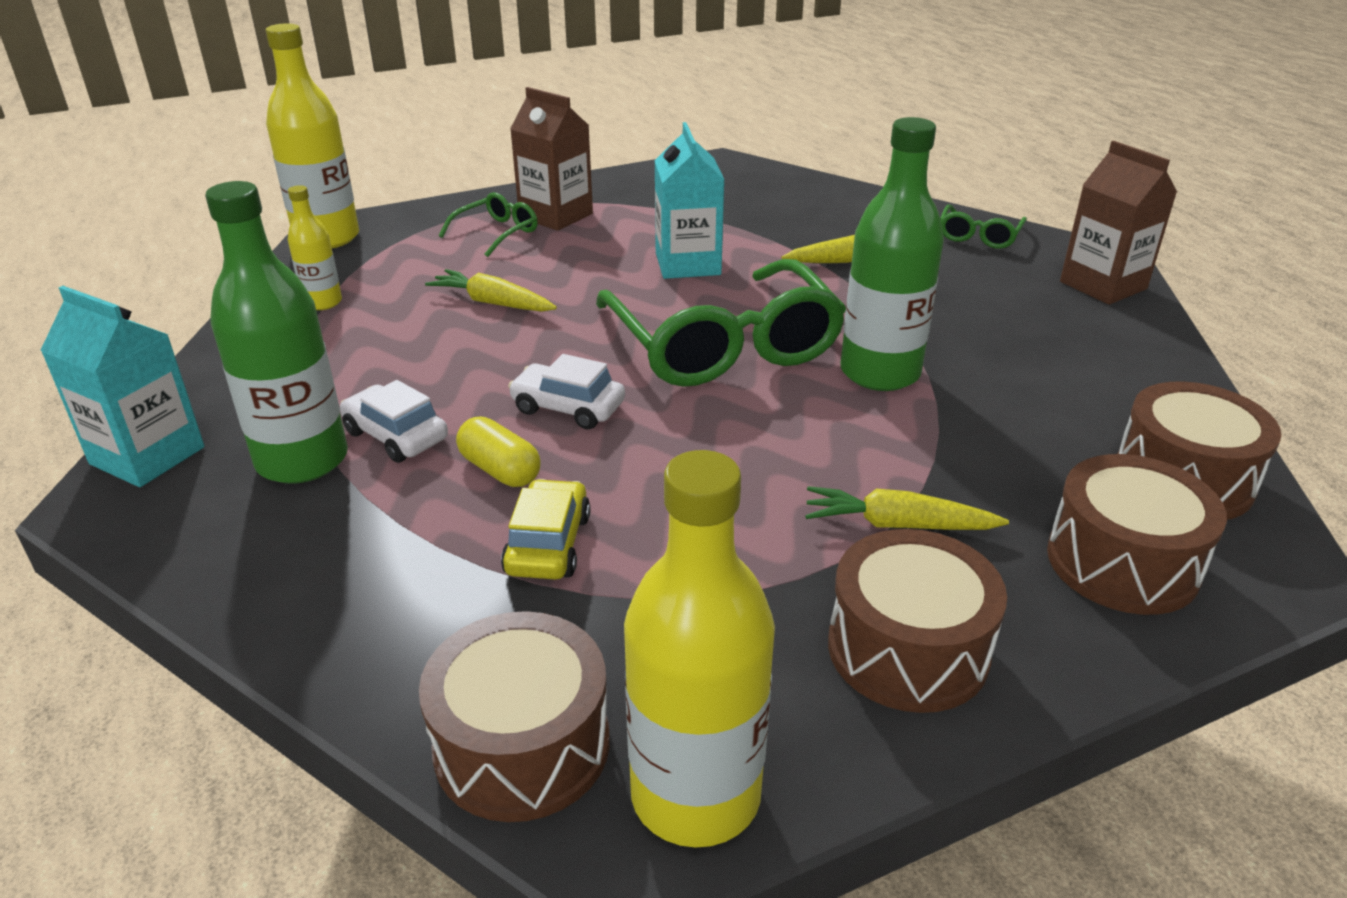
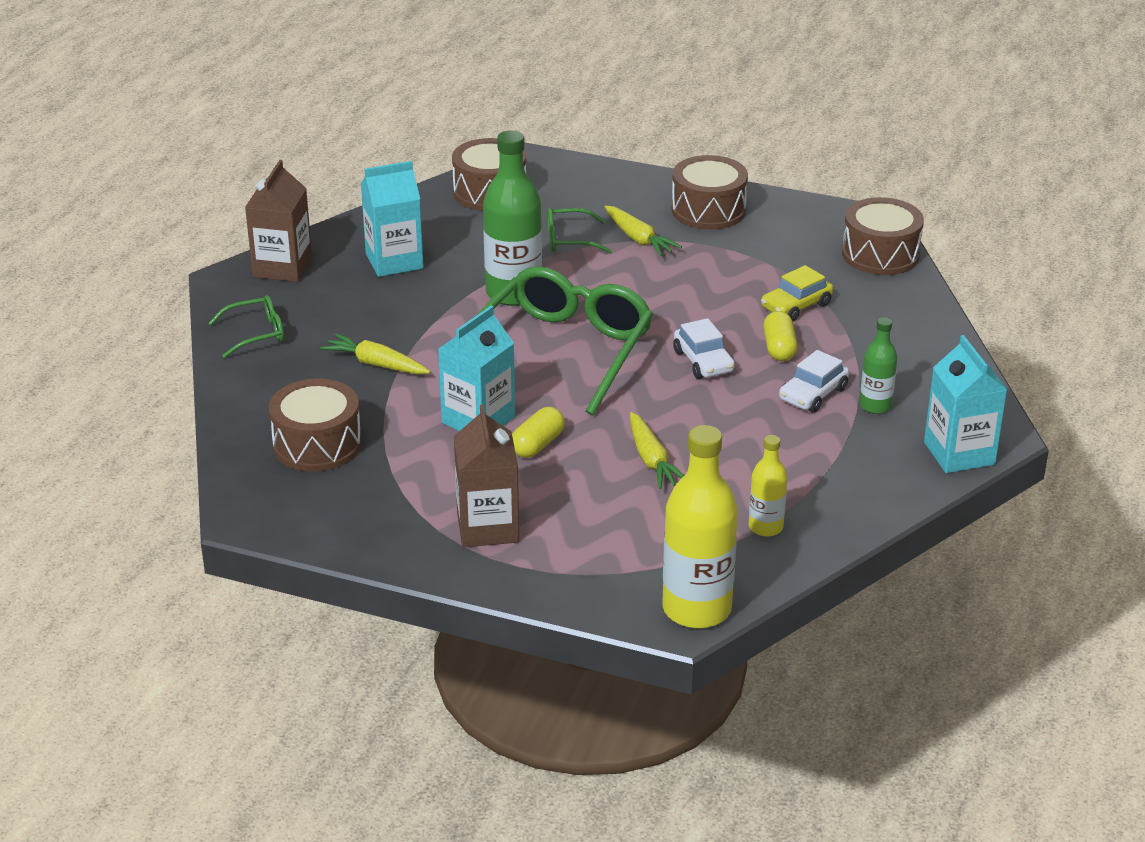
camera: 135 degrees left, 0 degrees up
(302, 460) = (875, 406): green bottle -> green bottle, size x0.53
(396, 436) = (813, 394): white car -> white car turned 45 degrees clockwise
(496, 233) = (560, 533): green glasses -> green glasses (569, 239)
(609, 270) = (537, 444): none -> yellow capsule
(695, 795) = (837, 218): yellow bottle -> none
(1047, 341) = (394, 261): none -> turquoise carton
(1122, 562) = (580, 188): brown drum -> brown drum (317, 444)

